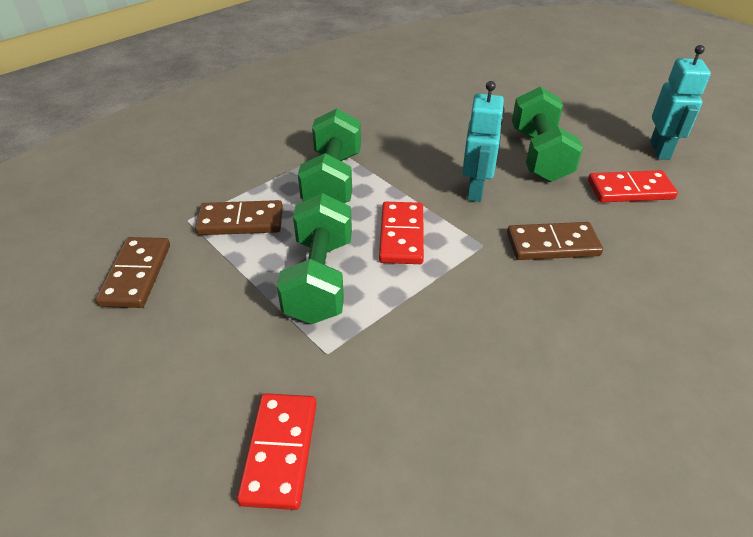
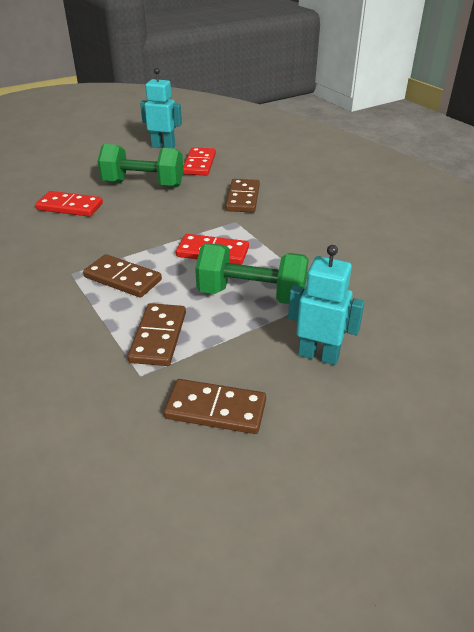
camera: 80 degrees left, 5 degrees down
(280, 451) = (410, 321): red domino -> red domino (70, 207)
(333, 181) = (122, 279): green dumbbell -> brown domino
(476, 191) = (173, 215): turquoise robot -> turquoise robot (318, 355)

